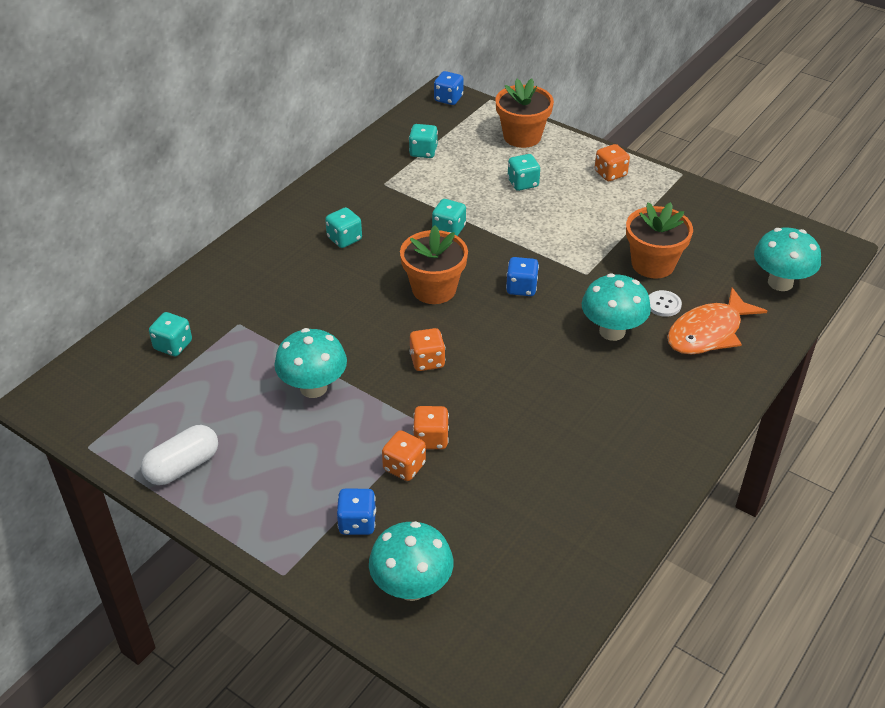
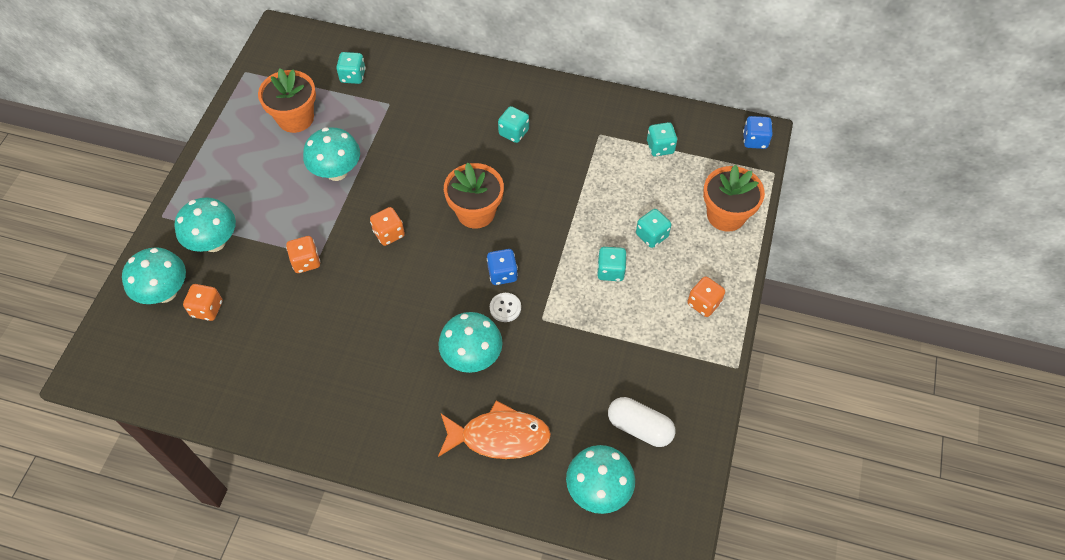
camera: 70 degrees right, 15 degrees up
(183, 466) = (240, 127): white capsule -> white capsule (639, 427)
(357, 523) = (214, 242): blue dice -> turquoise mushroom
(404, 467) = (273, 253): orange dice -> orange dice (207, 309)
(449, 229) = (558, 199): turquoise dice -> turquoise dice (610, 271)
(653, 264) = (579, 370): orange flower pot -> orange flower pot (295, 118)
(663, 304) = (524, 391): white button -> white button (505, 308)
(708, 332) = (499, 436): orange fish -> orange fish turned 150 degrees clockwise

